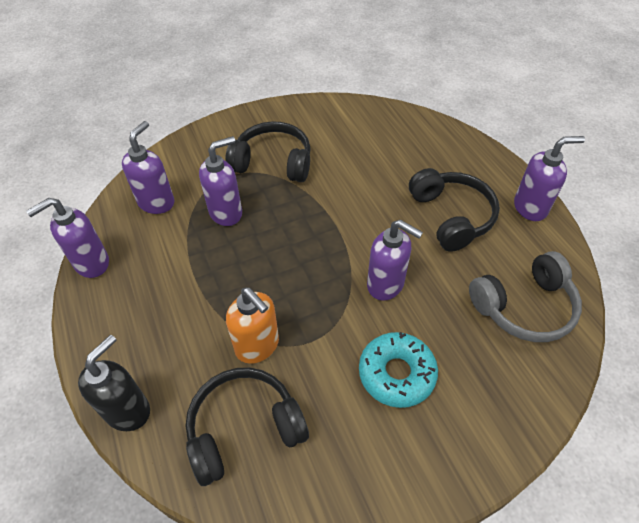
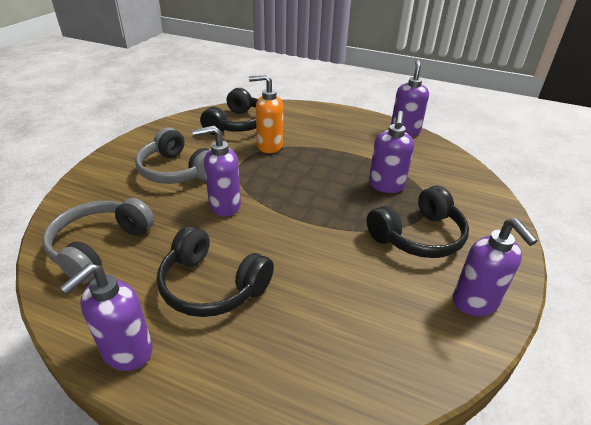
camera: 135 degrees right, 15 degrees down
(128, 410) = (296, 108): black soap dispenser -> none
(156, 202) = (434, 167): purple soap dispenser -> purple soap dispenser (475, 302)
(396, 374) = (177, 171): turquoise donut -> grey headphones

